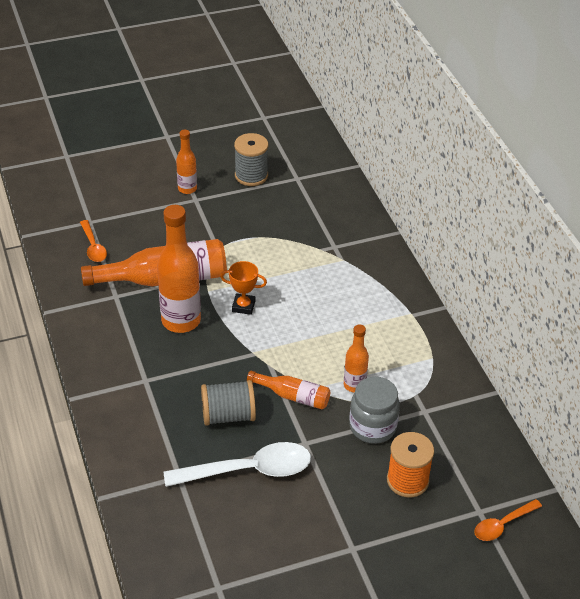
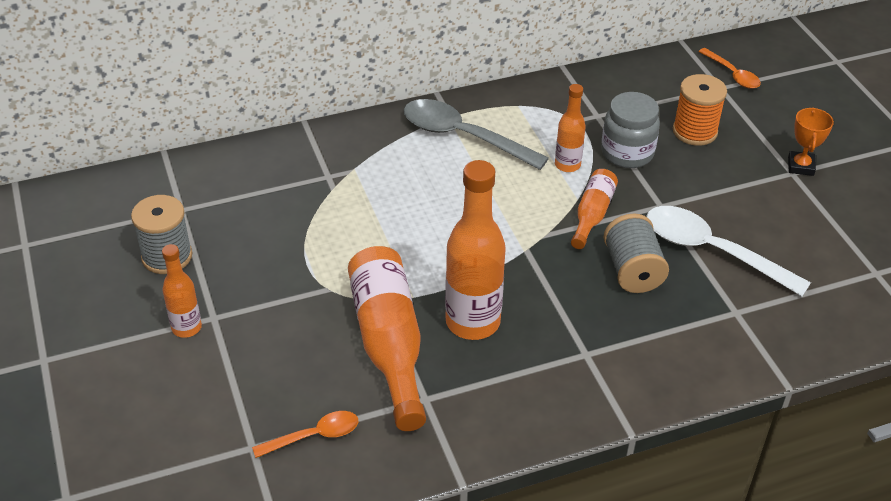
camera: 90 degrees left, 0 degrees up
(243, 306) = (442, 260): orange trophy -> orange trophy (800, 166)
(249, 470) = (711, 251): white spoon -> white spoon turned 45 degrees counterclockwise
(386, 321) = (463, 136): none -> grey spoon

